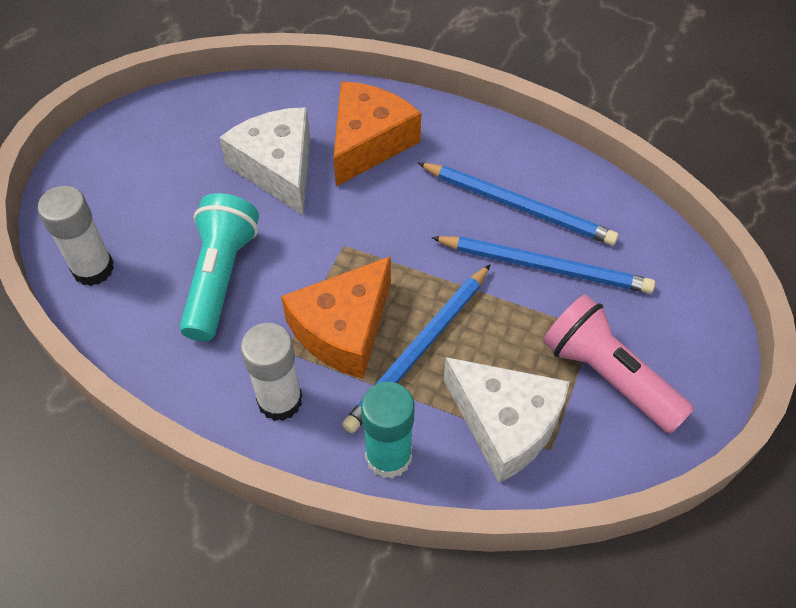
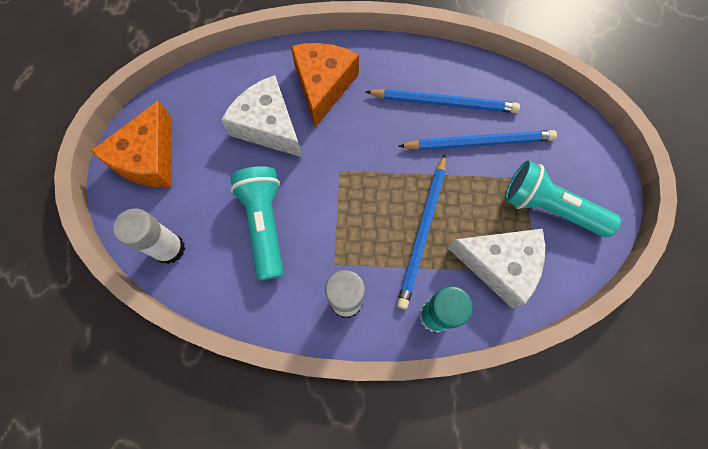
camera: 20 degrees left, 15 degrees up
(343, 329) = (366, 234): orange cheese -> orange cheese (149, 158)
(608, 376) = (549, 208): pink flashlight -> turquoise flashlight

